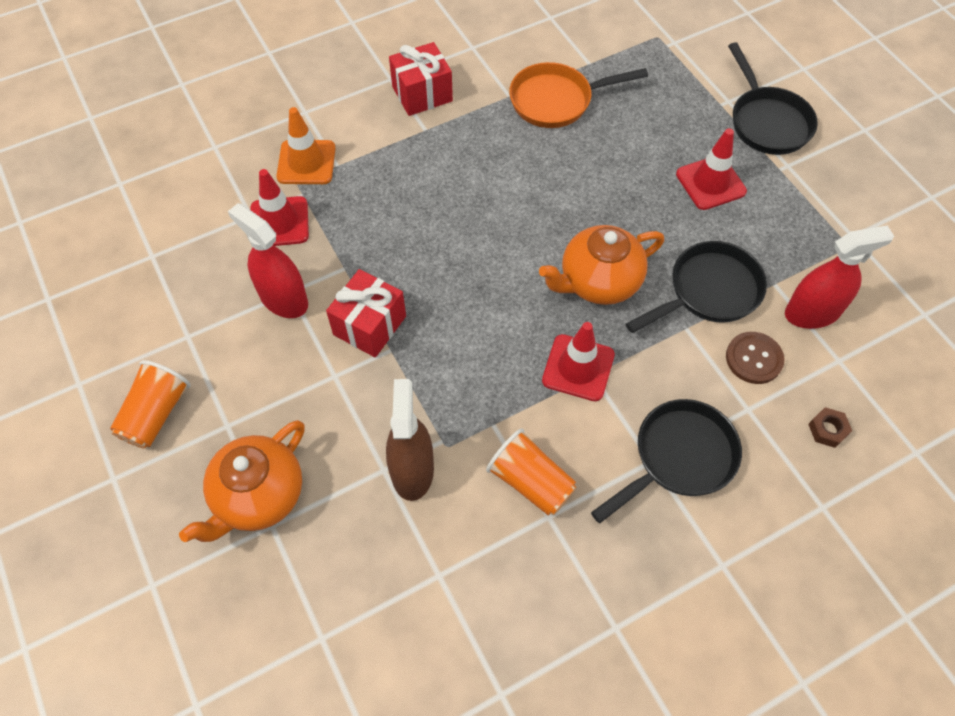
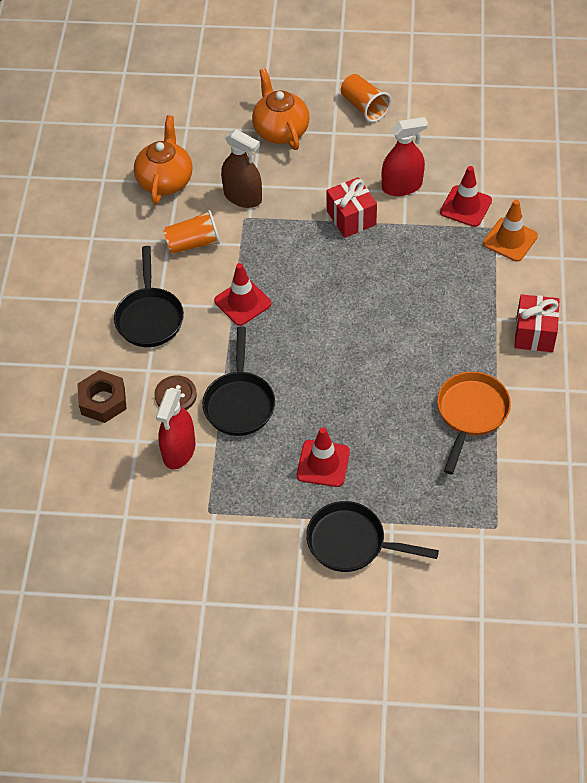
camera: 125 degrees right, 5 degrees down
(598, 282) = (293, 347): orange teapot -> orange teapot (165, 180)
(827, 430) = (103, 401): brown nut -> brown nut, size x1.87

